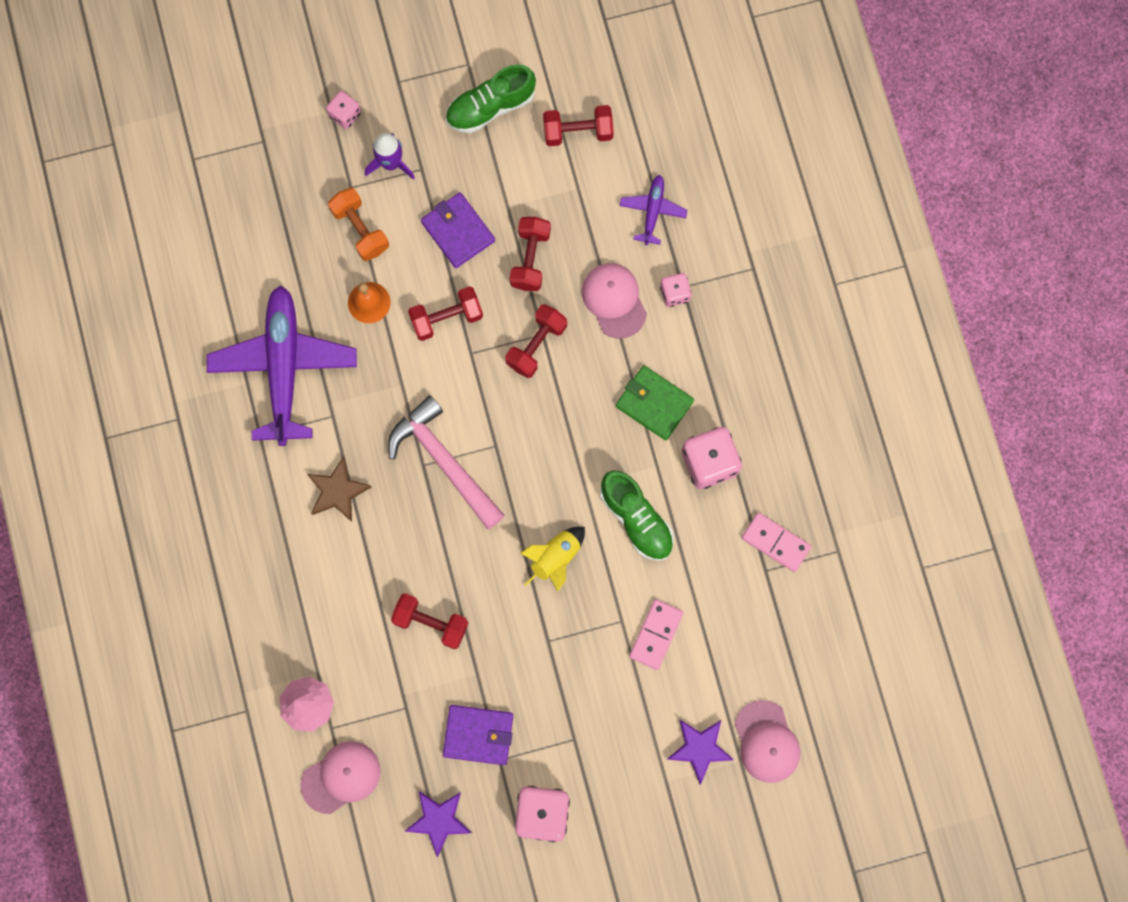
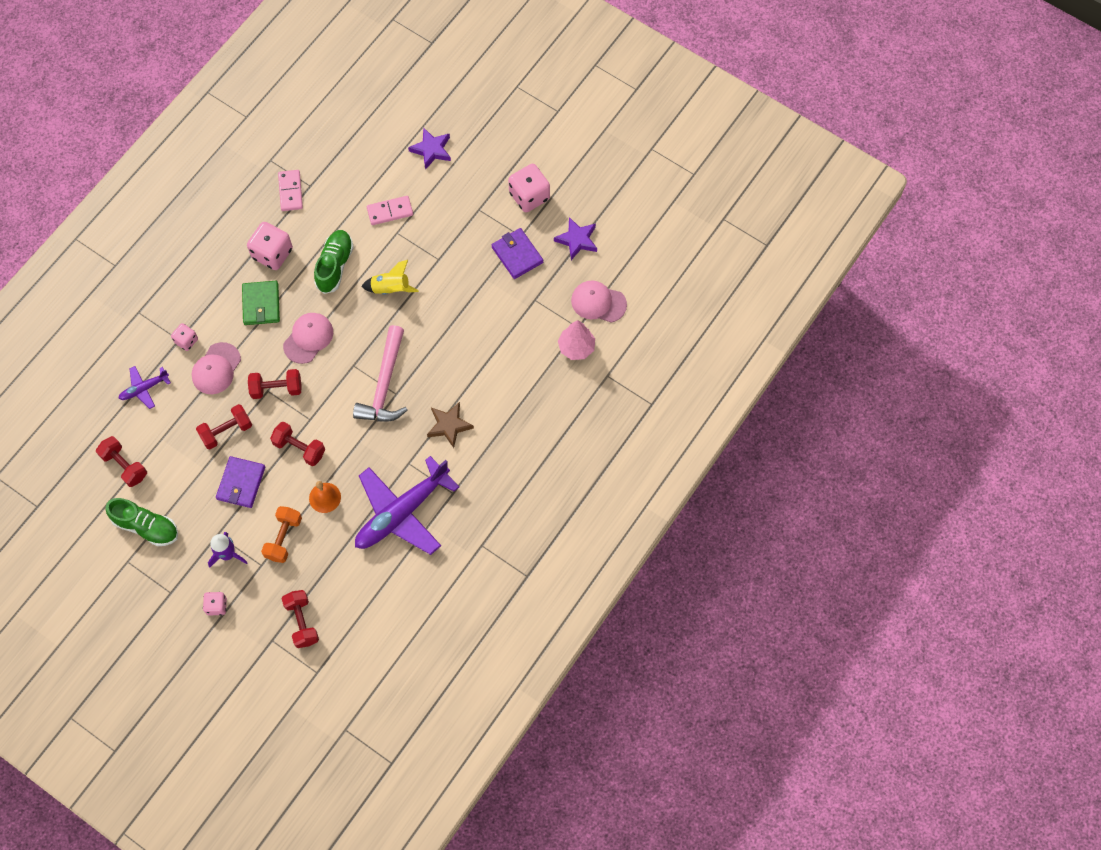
camera: 130 degrees left, 10 degrees down
(431, 623) = (479, 322): red dumbbell -> red dumbbell (302, 622)
(767, 742) = (401, 123): pink cap -> pink cap (308, 338)

